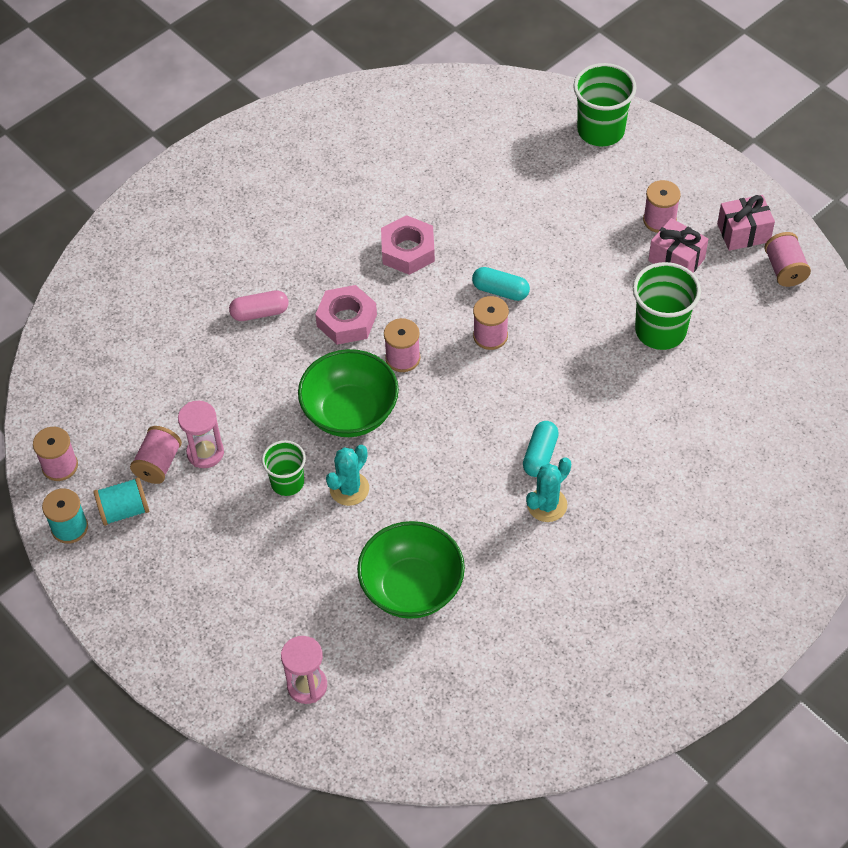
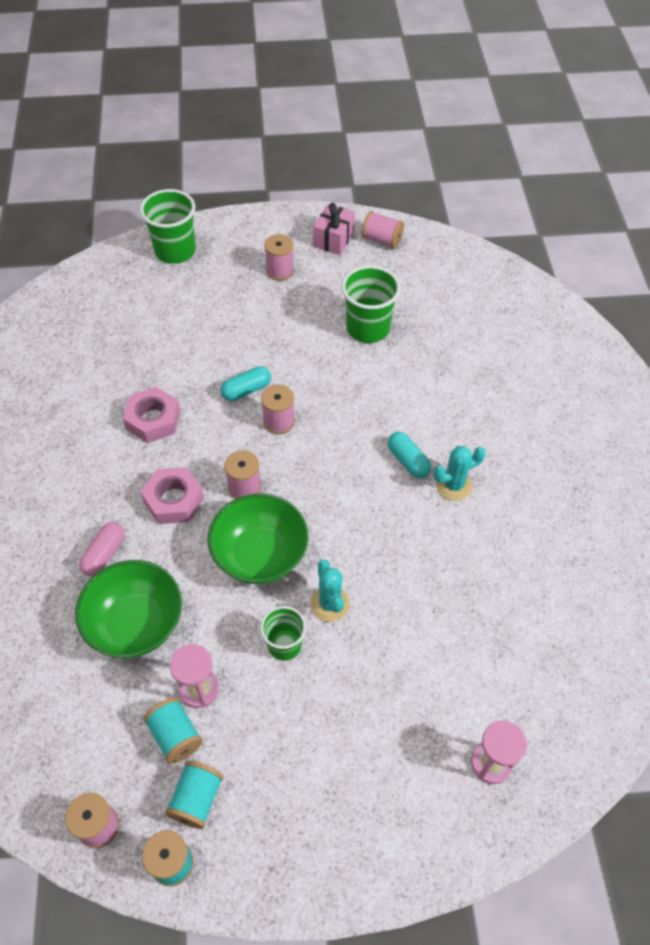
camera: 55 degrees left, 0 degrees up
(158, 464) = (175, 735): pink spool -> turquoise spool
(412, 588) = (456, 621): green bowl -> green bowl (136, 624)
(547, 505) = (454, 485): turquoise cactus -> turquoise cactus turned 75 degrees clockwise
(676, 260) = (320, 283): pink gift -> none

